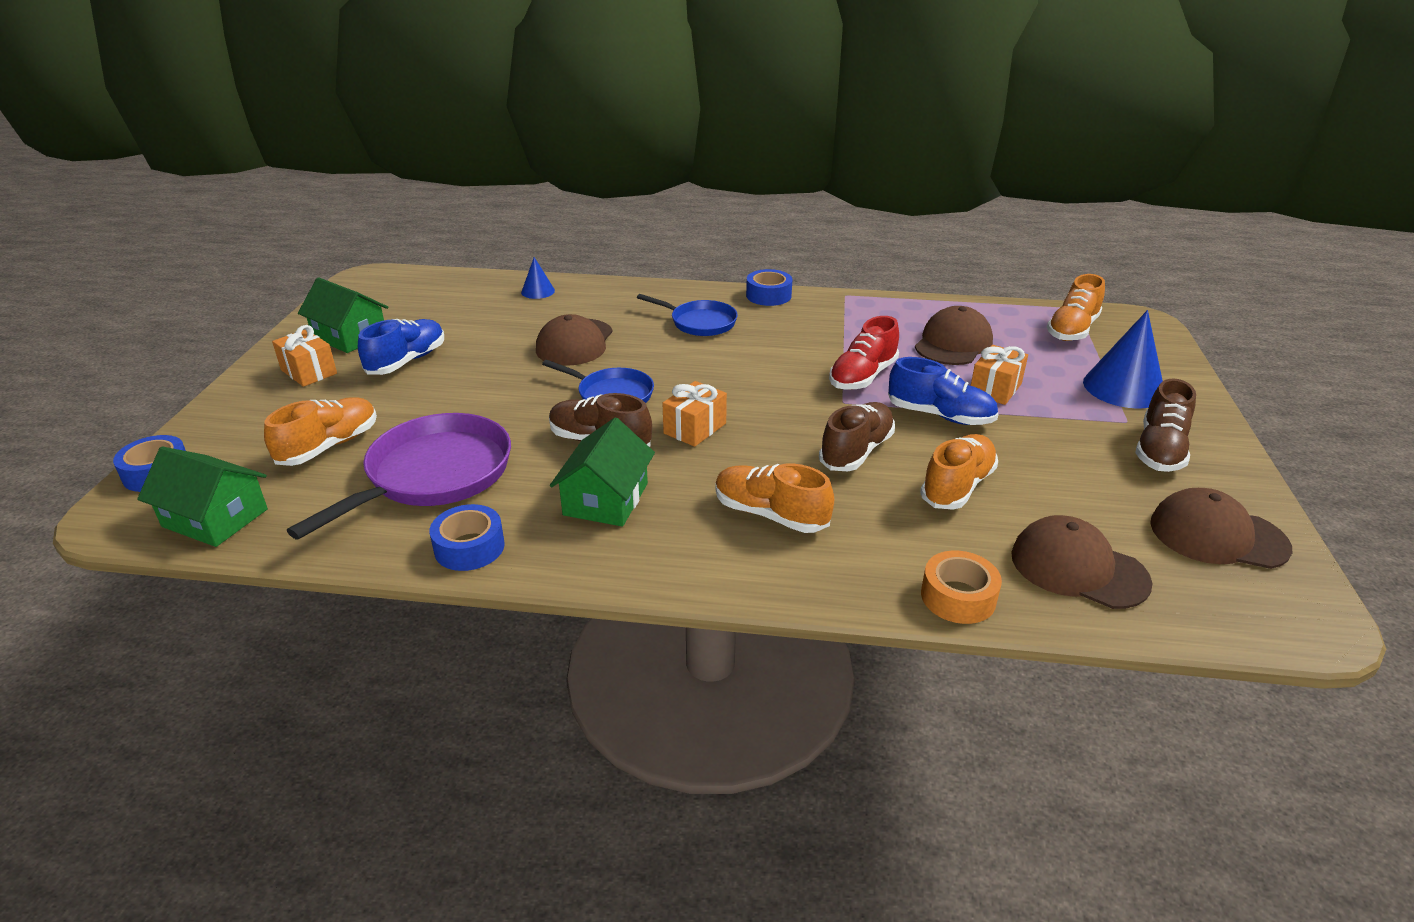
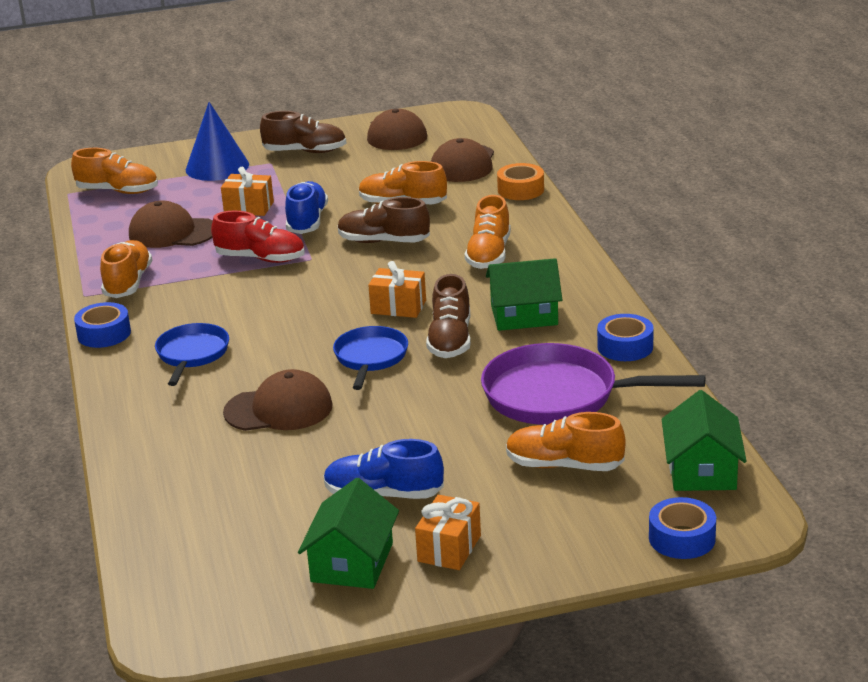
camera: 110 degrees left, 5 degrees down
(538, 291) = (157, 478): blue cone -> none
(855, 313) = (128, 283): none -> orange shoe

